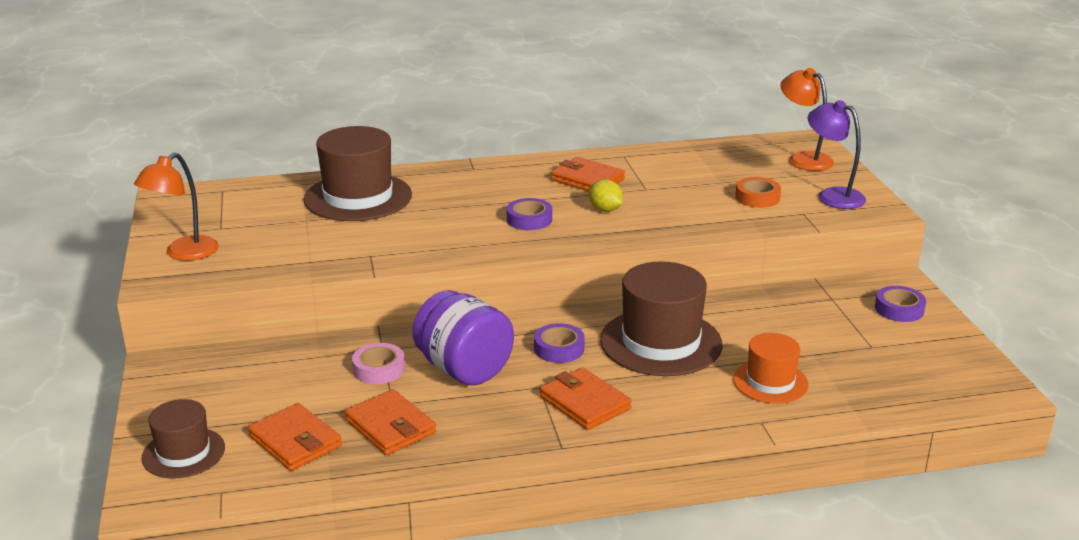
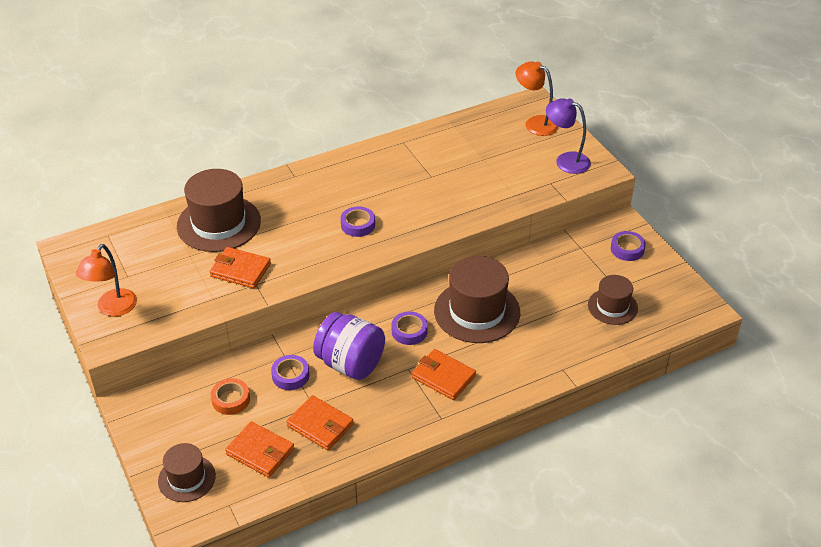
camera: 15 degrees left, 15 degrees up
(379, 369) = (290, 375): pink tape -> purple tape
(587, 180) = (385, 173): orange wallet -> orange wallet (240, 270)
(605, 210) = (409, 204): yellow lemon -> none
(757, 197) = (514, 172): orange tape -> orange tape (231, 399)
(770, 382) = (559, 333): orange hat -> none
(858, 365) = (612, 306): none -> brown hat

